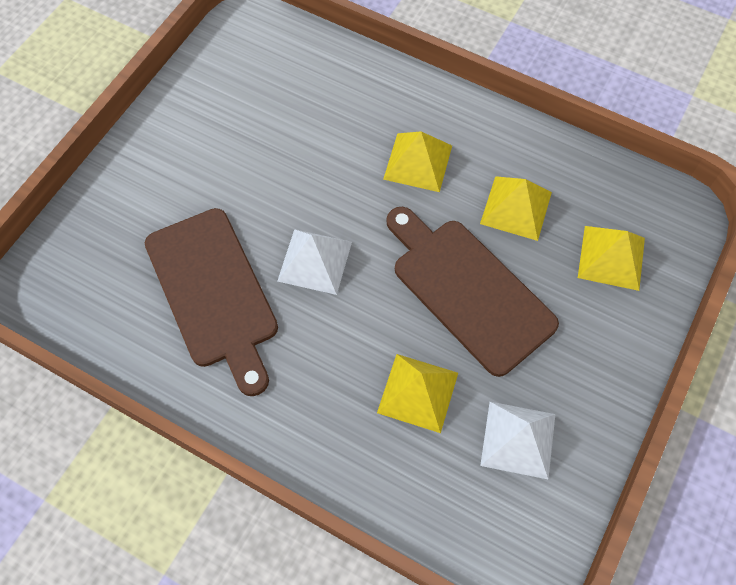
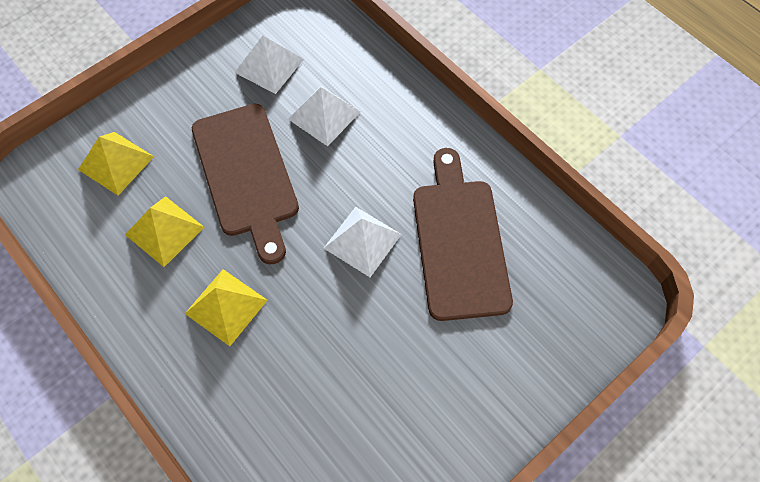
camera: 160 degrees left, 0 degrees up
(418, 392) = (324, 115): yellow pyramid -> white pyramid

